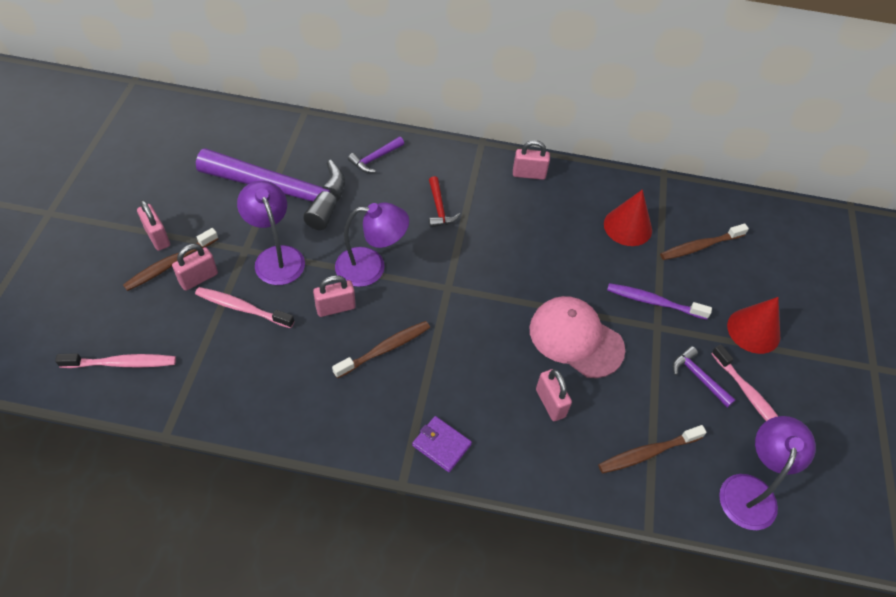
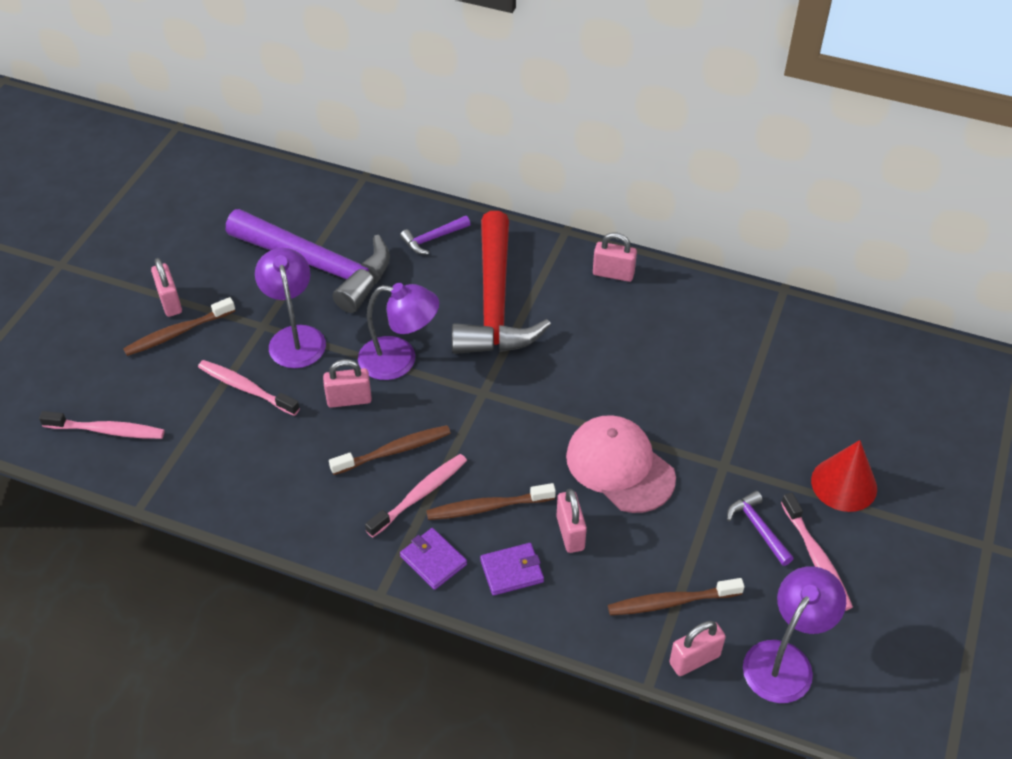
camera: 15 degrees right, 5 degrees down
(198, 278) = (205, 351): pink padlock -> pink padlock (694, 659)
(415, 386) = (419, 495): none -> pink toothbrush
(439, 208) = (494, 303): red hammer -> red hammer, size x2.47
(510, 445) = (512, 571): none -> purple wallet
(627, 227) = (719, 347): red cone -> none
(654, 302) = (727, 437): purple toothbrush -> none
(700, 246) = (805, 379): brown toothbrush -> brown toothbrush (488, 507)

